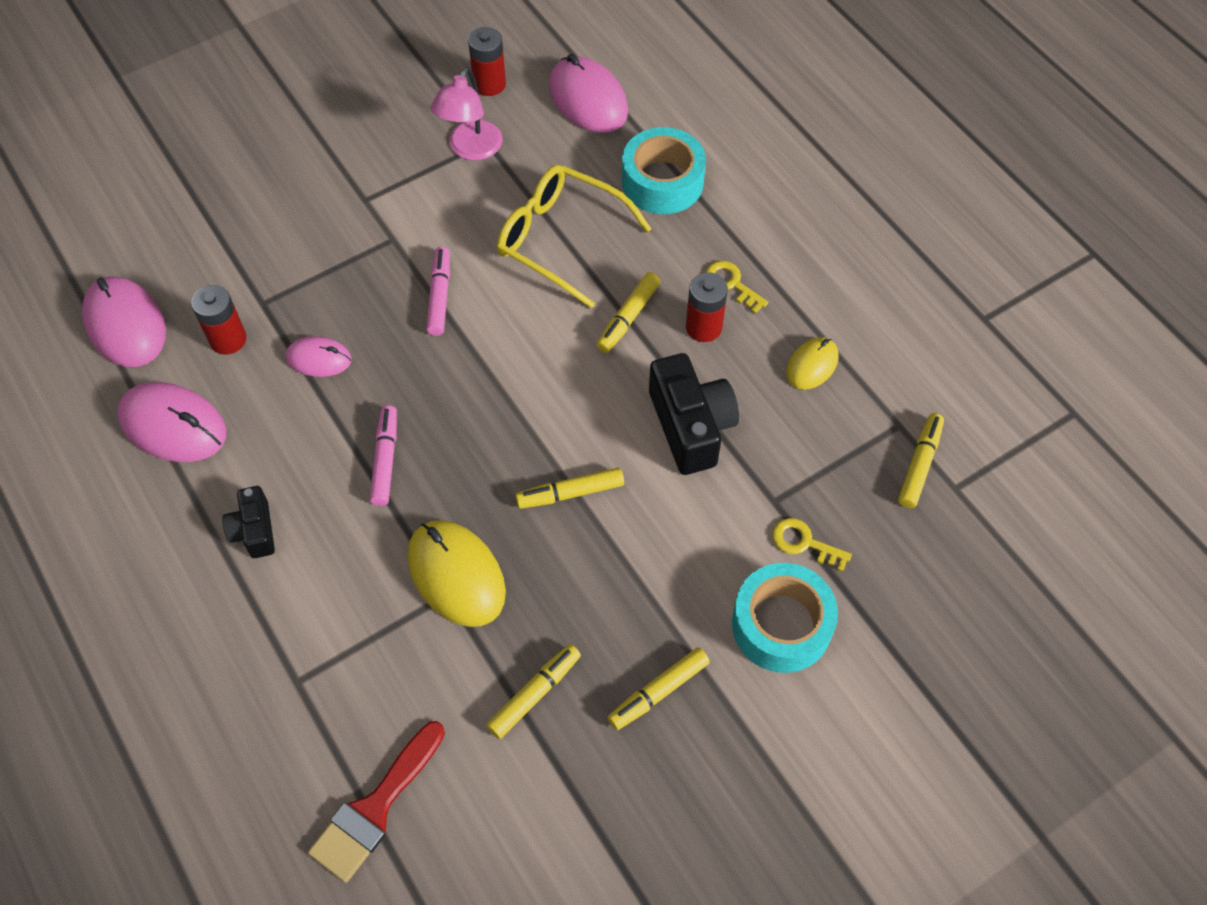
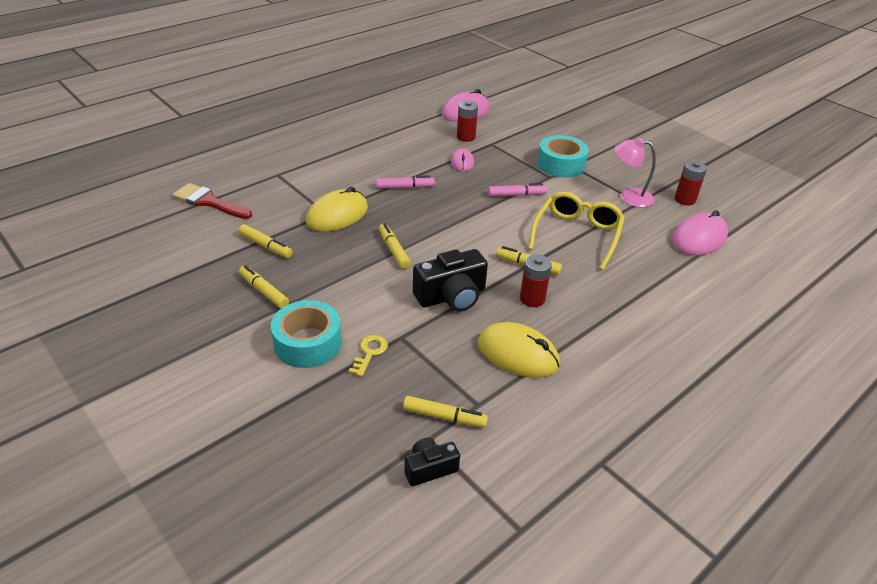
camera: 80 degrees right, 20 degrees down
(173, 426) = (412, 129): pink mouse -> none
(254, 530) = (358, 155): black camera -> black camera (430, 468)
(662, 182) = (647, 274): turquoise tape -> turquoise tape (561, 164)
(731, 284) = (574, 311): yellow key -> none
(812, 365) = (518, 354): yellow mouse -> yellow mouse, size x1.72

